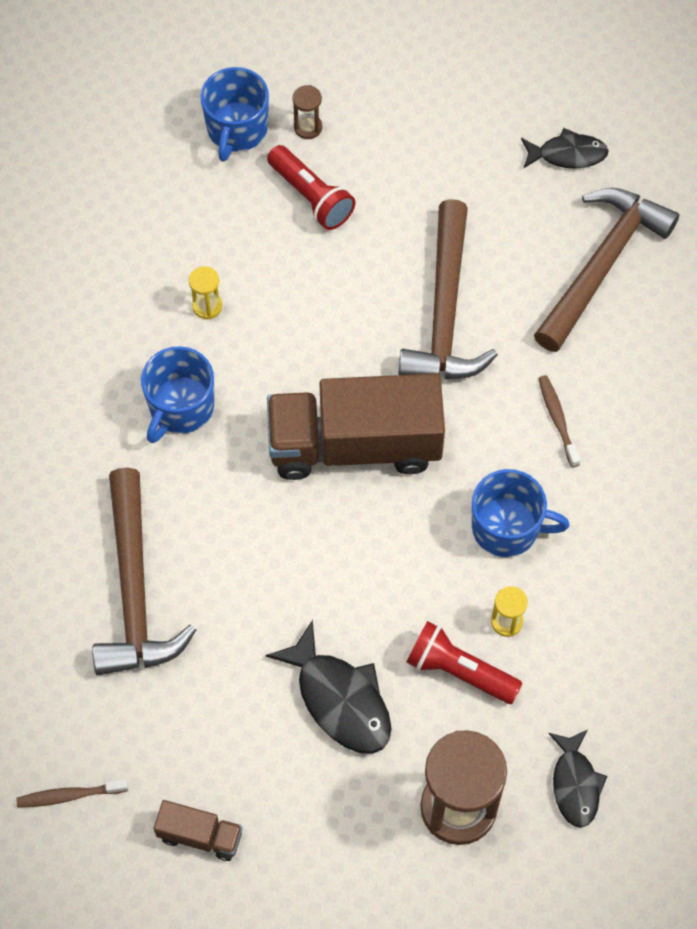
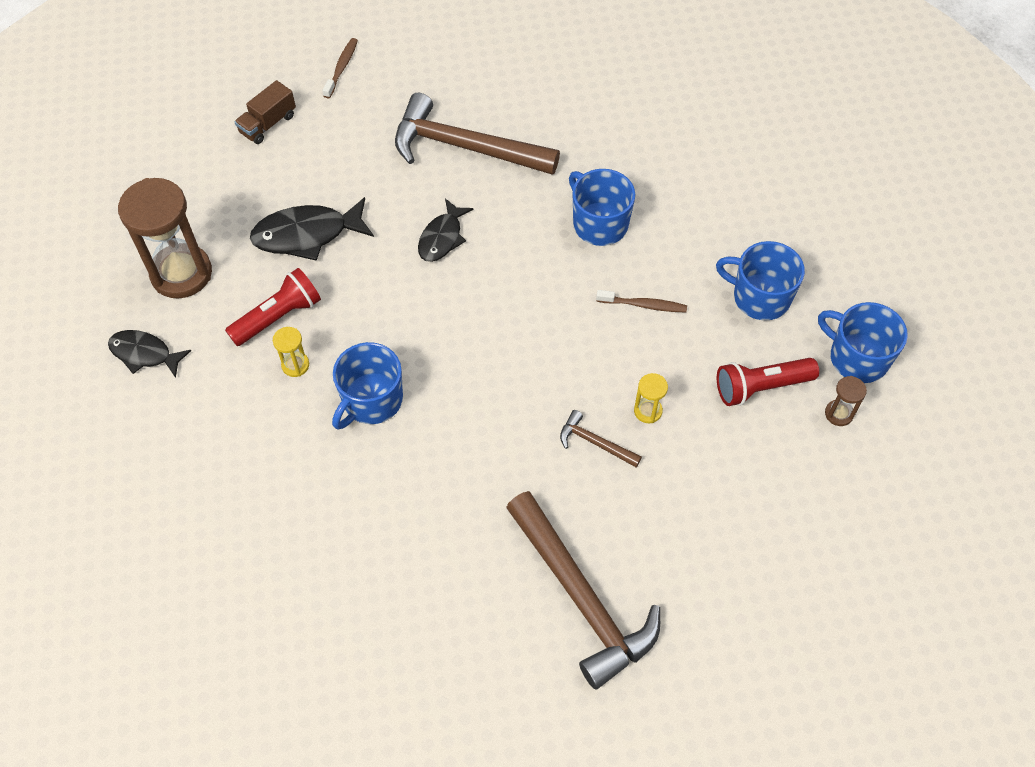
camera: 115 degrees right, 5 degrees down
(205, 230) = (759, 297): none -> blue mug
(207, 306) = (683, 272): yellow hourglass -> yellow hourglass (648, 411)
(355, 445) = (504, 325): brown truck -> none
(445, 312) = (595, 442): brown hammer -> brown hammer, size x0.44
(557, 419) = (445, 484): brown toothbrush -> brown toothbrush (644, 305)
(567, 154) = (719, 627): black fish -> black fish (442, 238)

